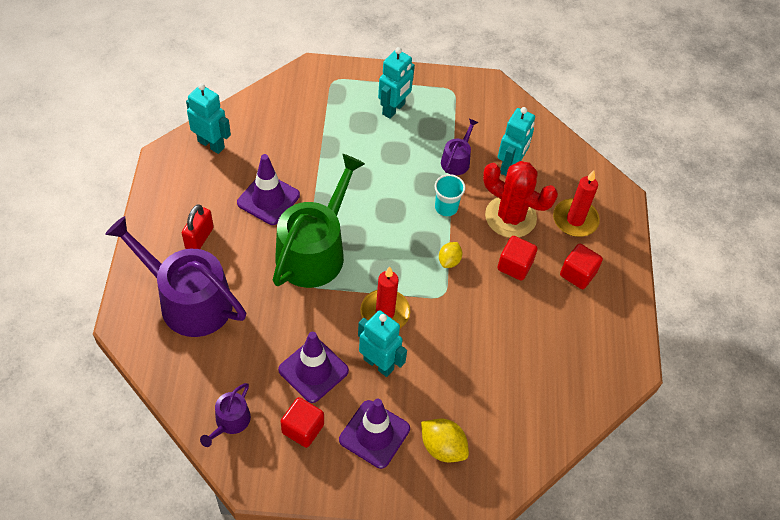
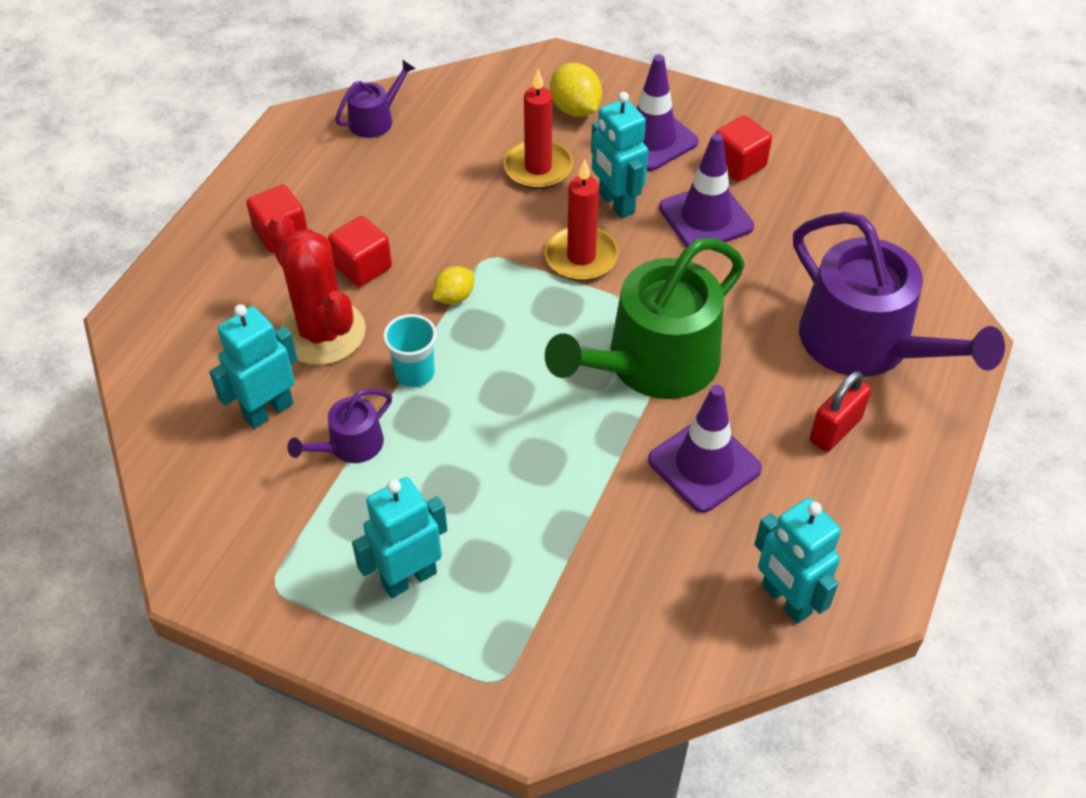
camera: 155 degrees left, 5 degrees down
(230, 422) = (829, 192): purple watering can -> purple watering can (375, 119)
(575, 220) = (227, 303): red candle -> red candle (538, 168)

